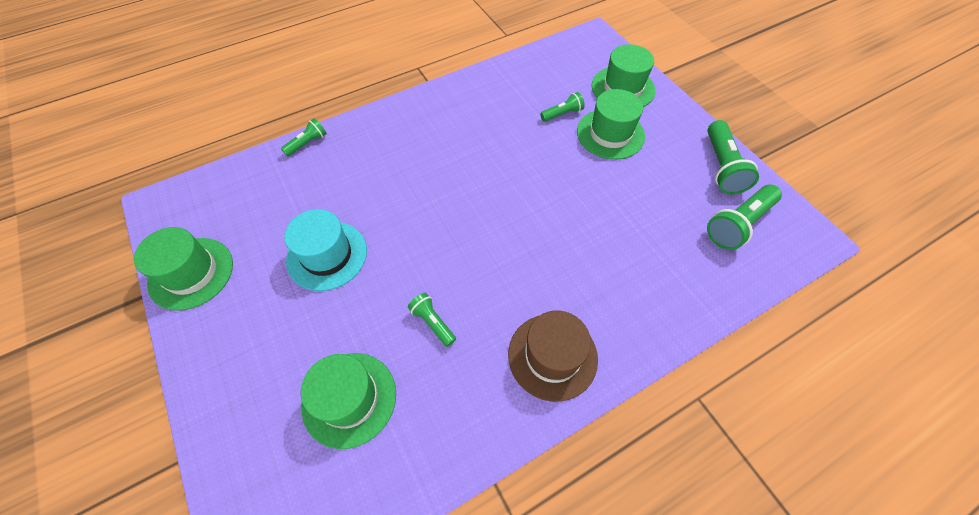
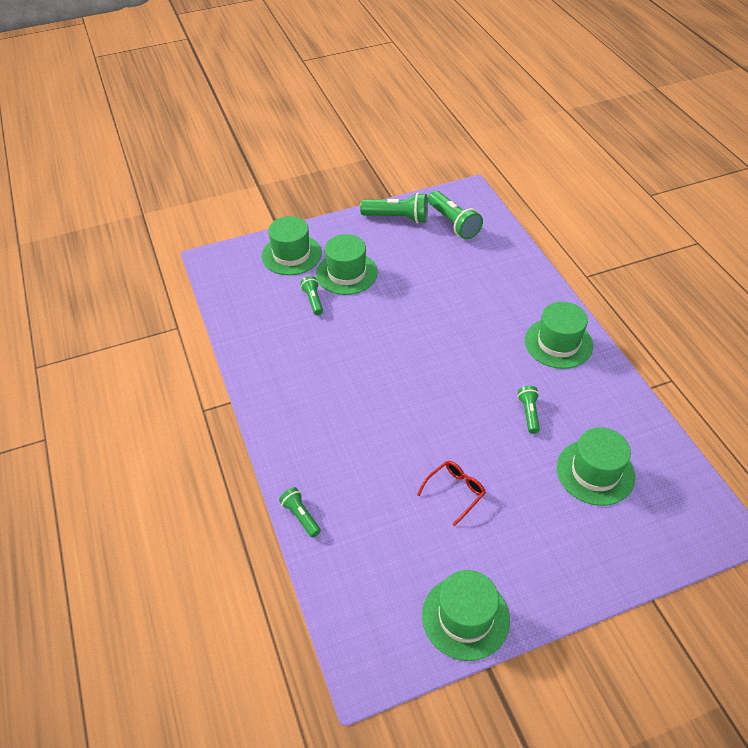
camera: 80 degrees left, 10 degrees down
(327, 255) = (455, 492): turquoise hat -> red glasses
(432, 322) = (529, 413): green flashlight -> green flashlight turned 120 degrees clockwise
(552, 356) = (558, 343): brown hat -> green hat

